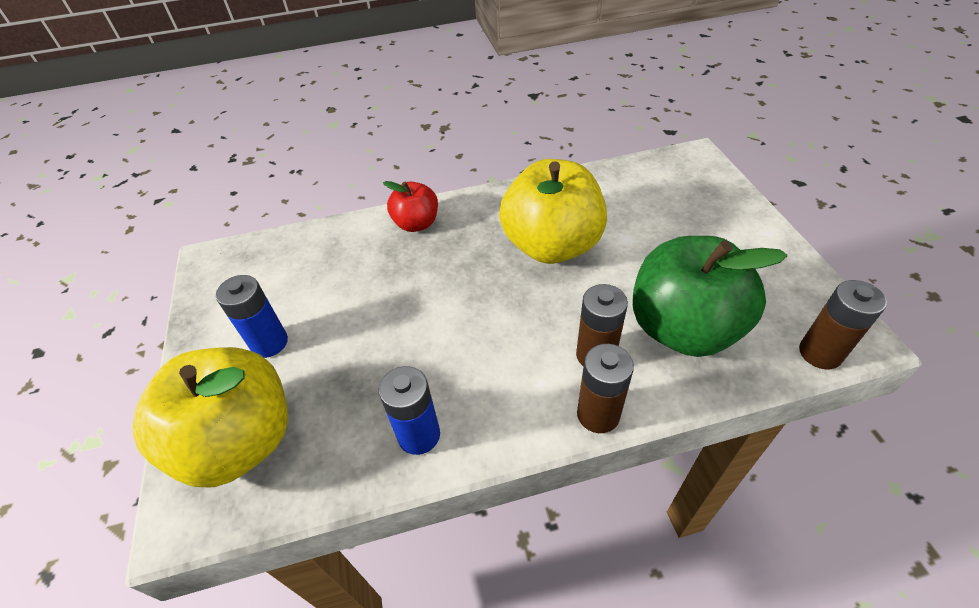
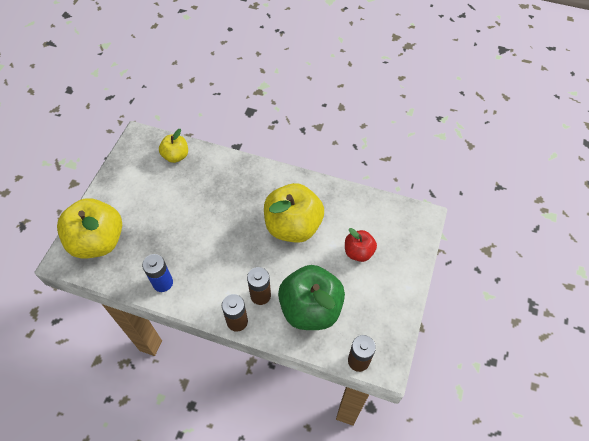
camera: 30 degrees right, 10 degrees up
(269, 343) = (135, 201): blue battery -> none
(295, 252) = (176, 156): none -> yellow apple
(416, 223) = (241, 172): red apple -> red apple (358, 252)

